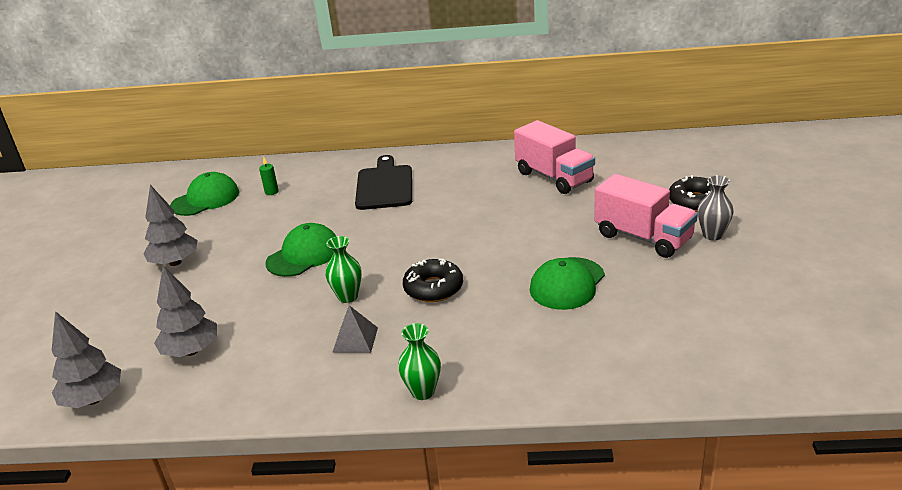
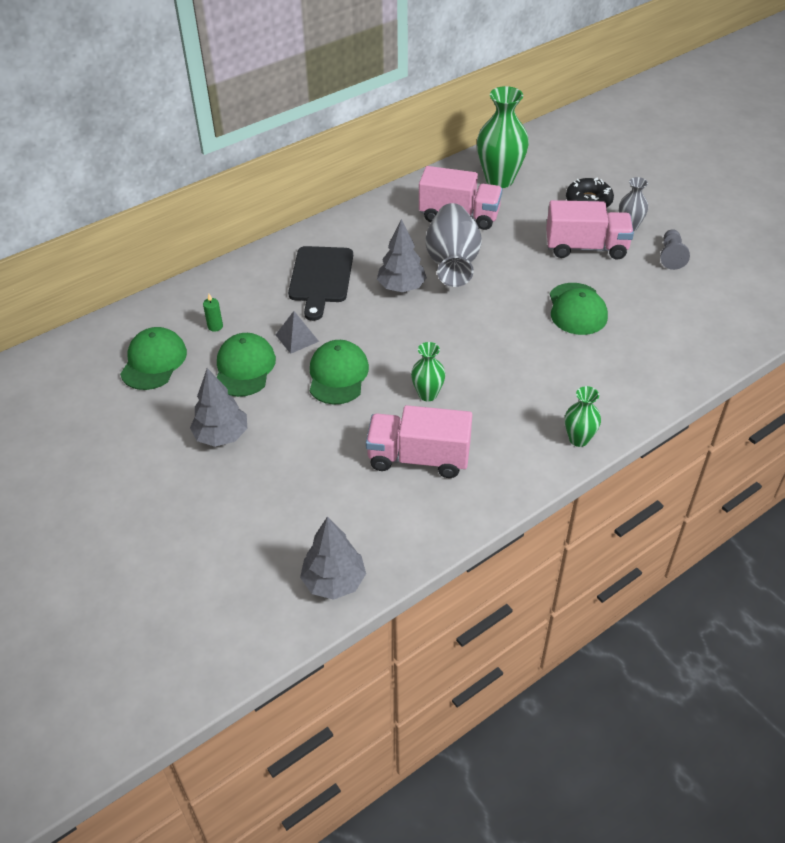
camera: 40 degrees left, 15 degrees up
(191, 351) = (359, 501): grey tree -> grey tree (401, 287)
(251, 225) = (244, 368): none -> green cap
(275, 340) = (418, 458): none -> pink truck
(355, 339) = (480, 426): grey pyramid -> grey pyramid (297, 338)
(384, 185) = (320, 278): black cutting board -> black cutting board turned 135 degrees counterclockwise
(433, 288) = (485, 356): black donut -> none
(501, 209) = (452, 262): none -> grey vase
(626, 161) = (499, 180): none -> green vase
(728, 274) = (671, 256): none -> grey pawn

